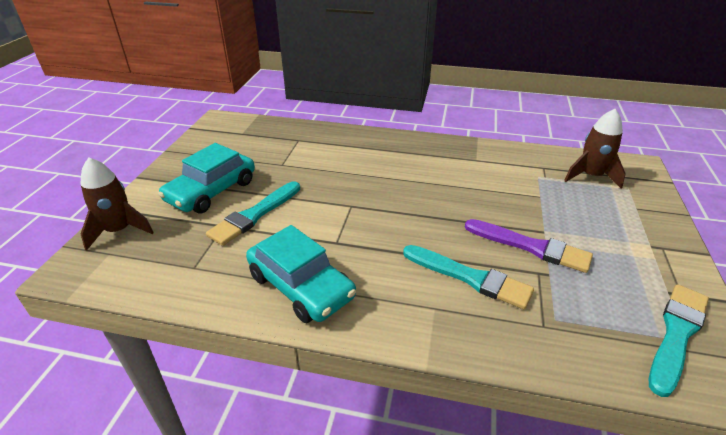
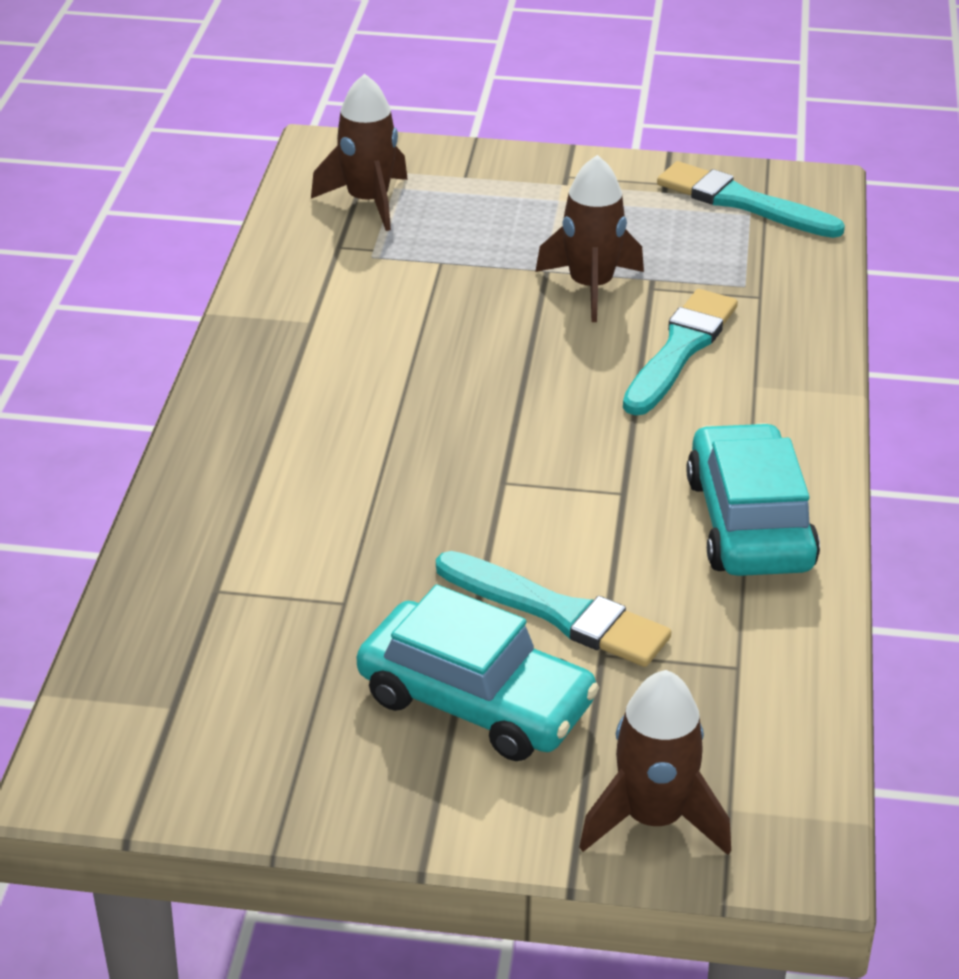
camera: 95 degrees left, 0 degrees up
(301, 286) = (749, 523): turquoise car -> turquoise car turned 45 degrees counterclockwise
(531, 247) = (590, 287): purple brush -> brown rocket

